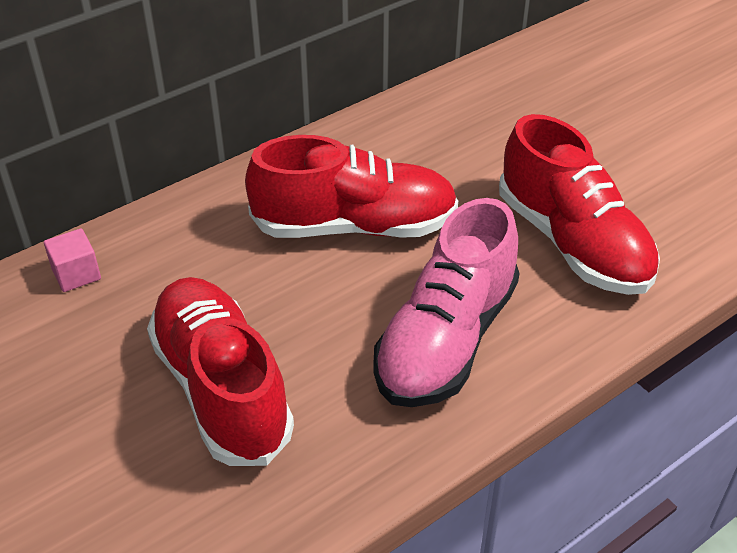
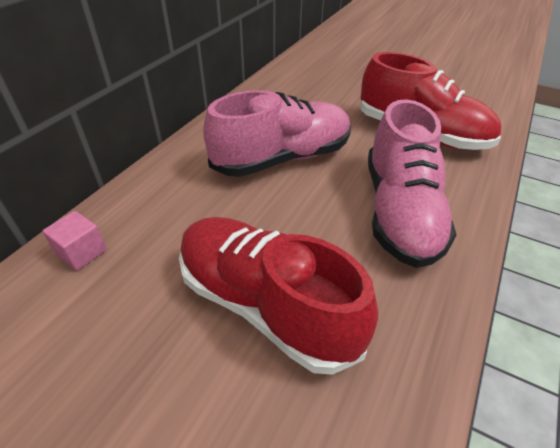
camera: 25 degrees left, 0 degrees up
(354, 226) = (282, 158): red shoe -> pink shoe

